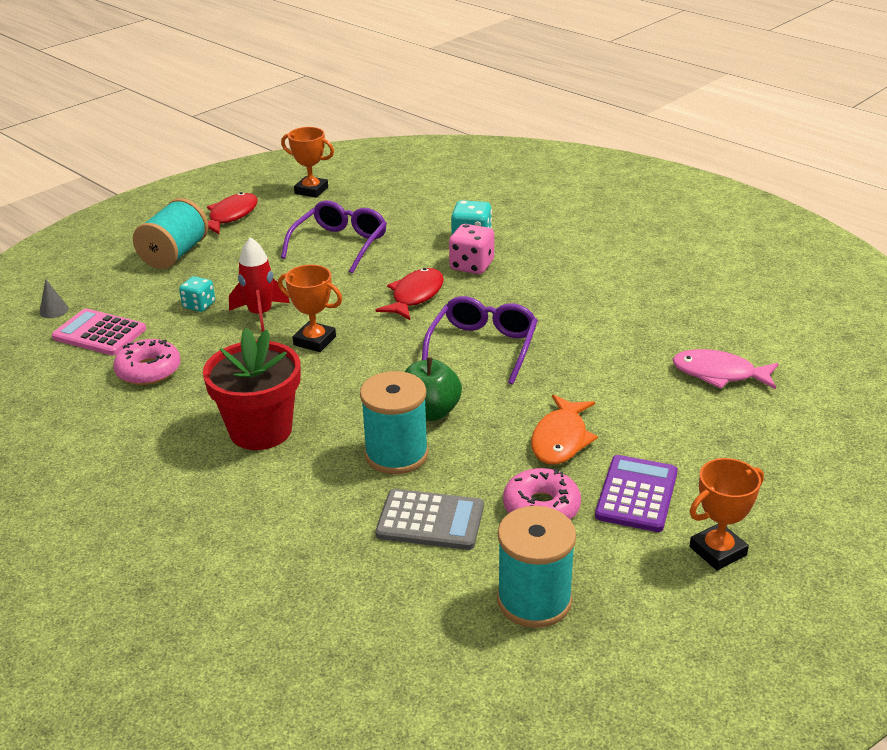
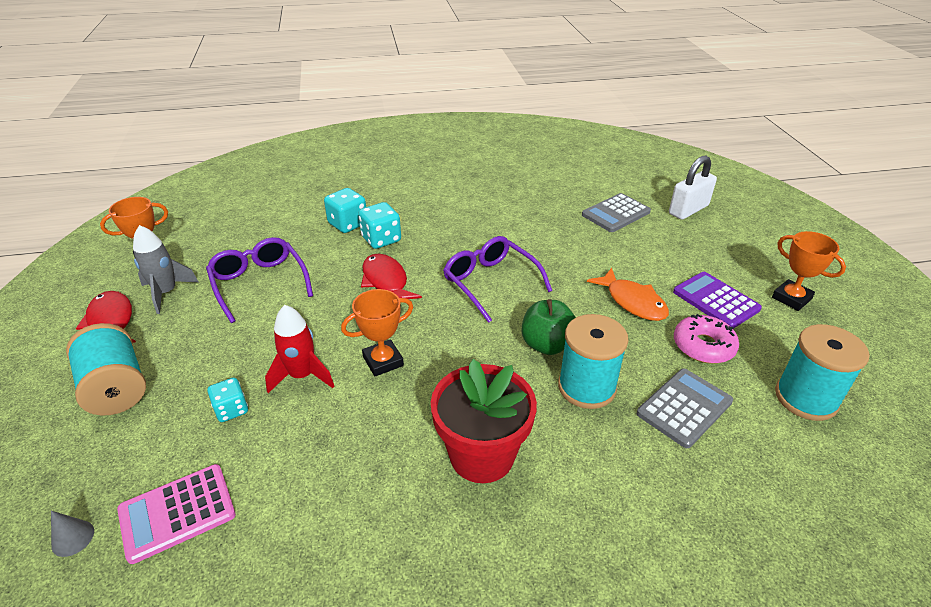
camera: 55 degrees left, 5 degrees up
(148, 370) = (297, 498): pink donut -> none
(283, 217) = (166, 293): none -> grey rocket
(471, 266) = (381, 239): pink dice -> turquoise dice
(717, 551) = (791, 298): orange trophy -> orange trophy turned 45 degrees counterclockwise
(719, 374) = (616, 213): pink fish -> grey calculator
(810, 421) = (688, 210): none -> white padlock

